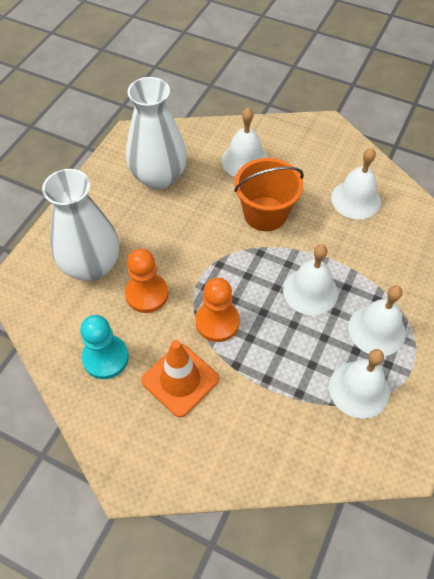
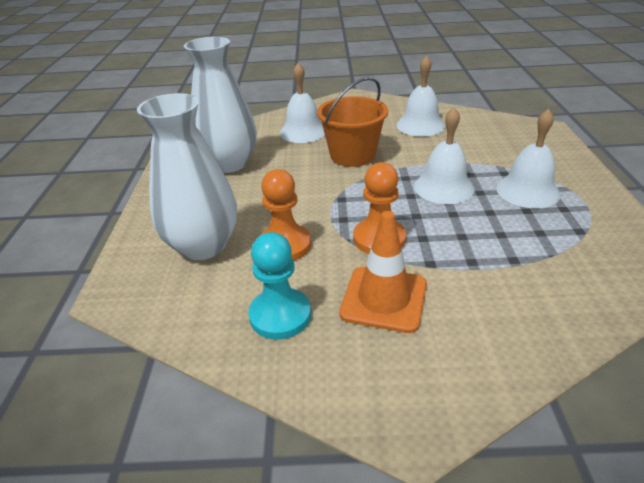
camera: 25 degrees left, 20 degrees down
(359, 389) = (561, 234): white bell -> none

